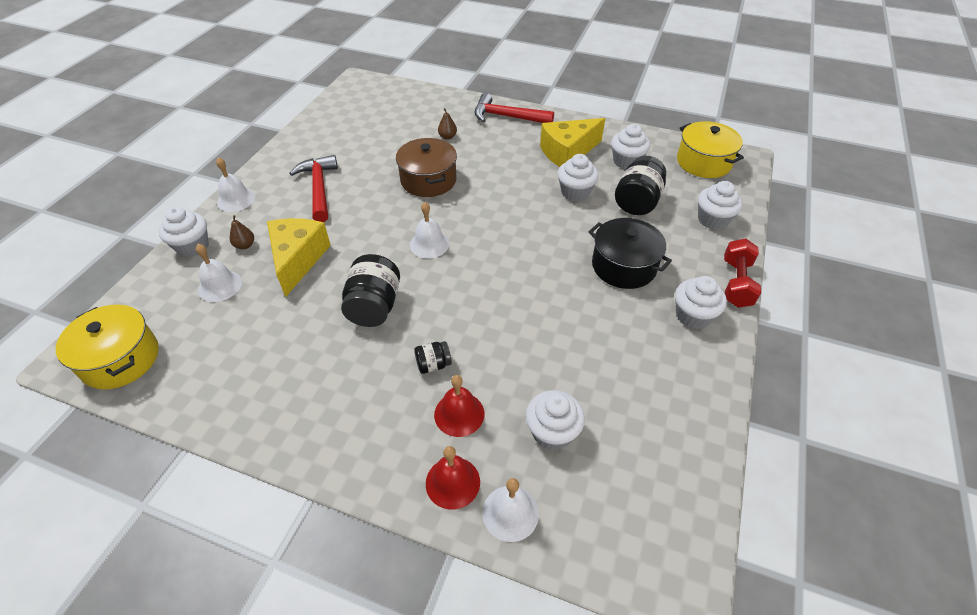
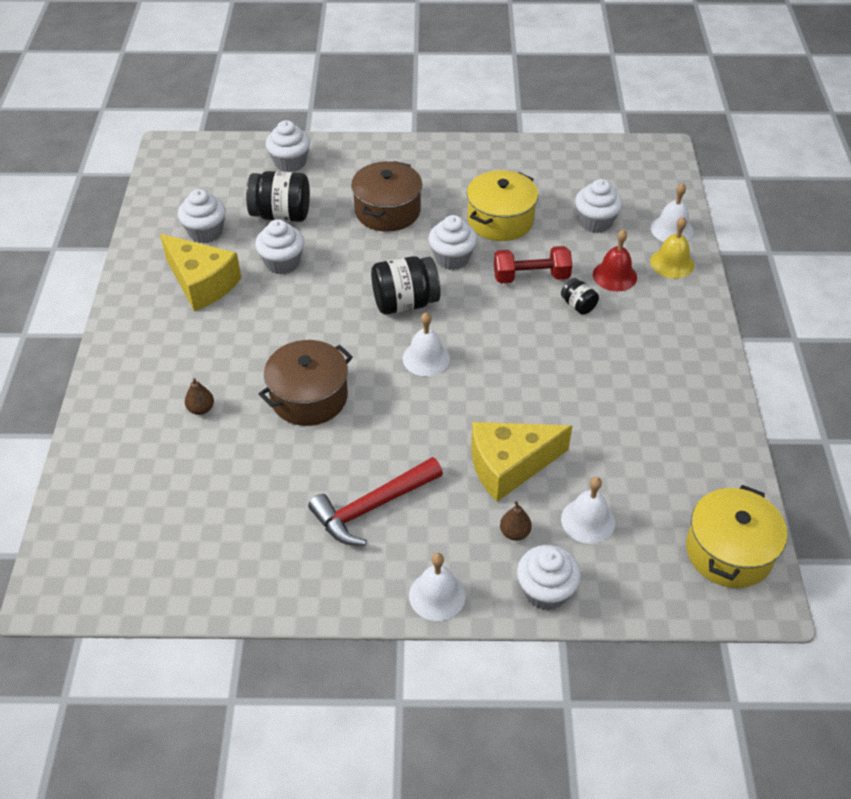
camera: 110 degrees left, 0 degrees up
(374, 306) = (538, 370): black jar -> black jar (405, 303)
(452, 482) = (672, 263): red bell -> yellow bell
(507, 117) = (130, 359): red hammer -> none
(624, 266) = (387, 211): black pot -> brown pot
(693, 316) = (430, 164): white cupcake -> white cupcake (452, 258)
(703, 162) = (187, 175): yellow pot -> yellow pot (500, 220)
(736, 283) = (376, 144): red dumbbell -> red dumbbell (531, 277)

